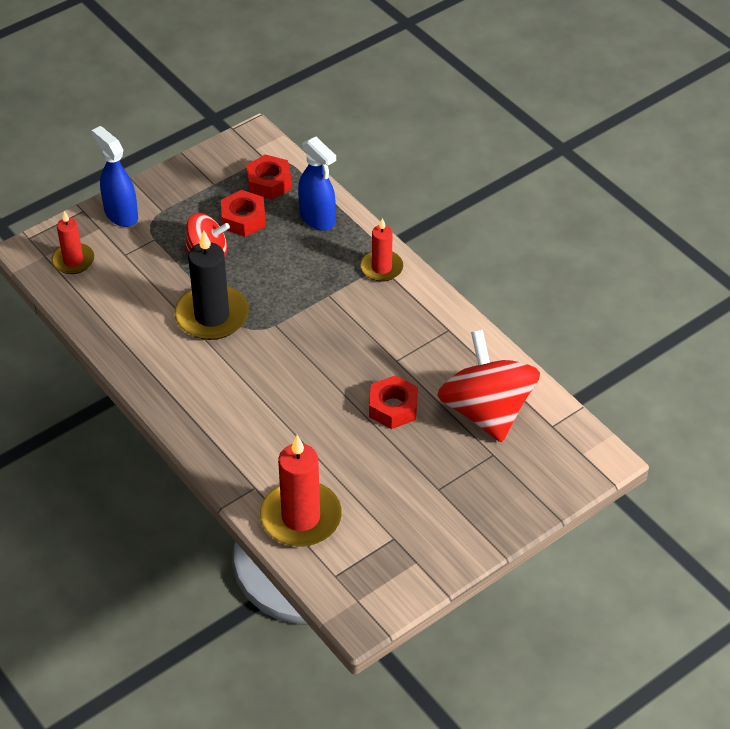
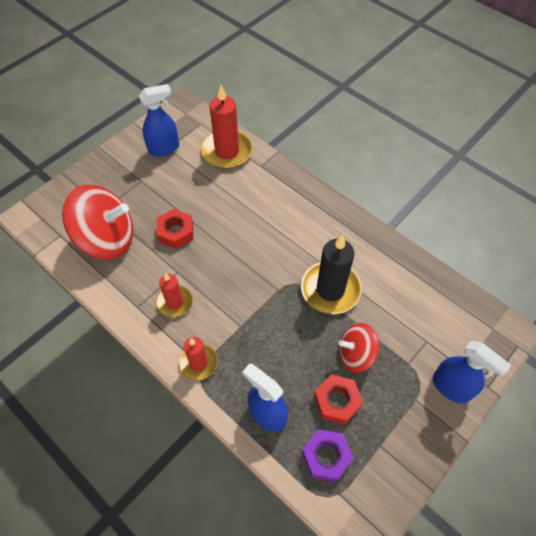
camera: 170 degrees right, 10 degrees up
(73, 261) = (466, 326): red candle -> red candle (175, 302)
(269, 183) = (326, 457): red nut -> purple nut
(399, 537) = (164, 149): none -> blue spray bottle
(486, 411) = (107, 239): red spinning top -> red spinning top turned 60 degrees counterclockwise

